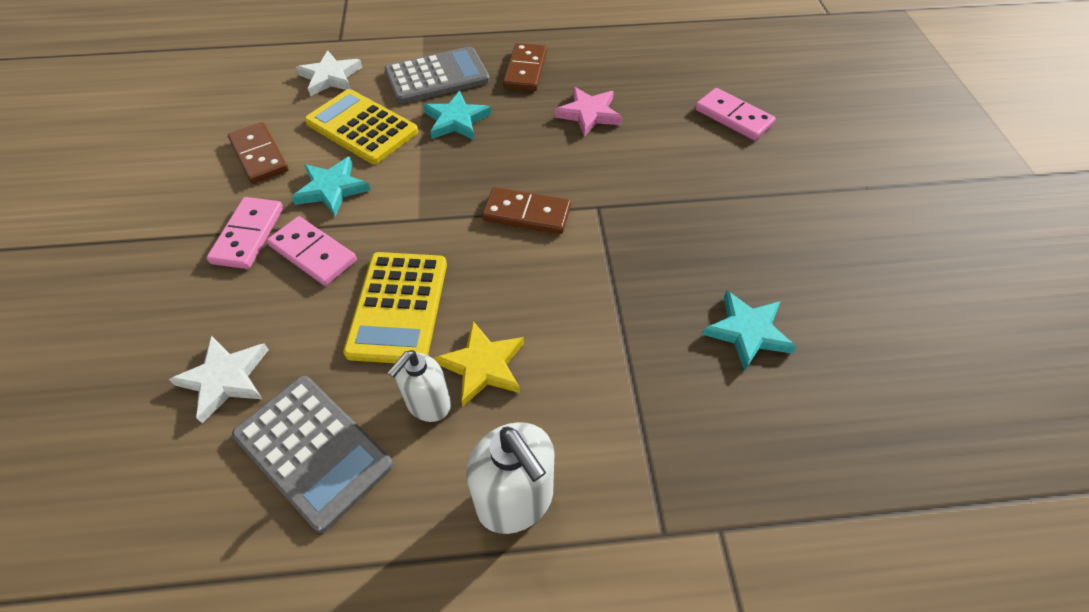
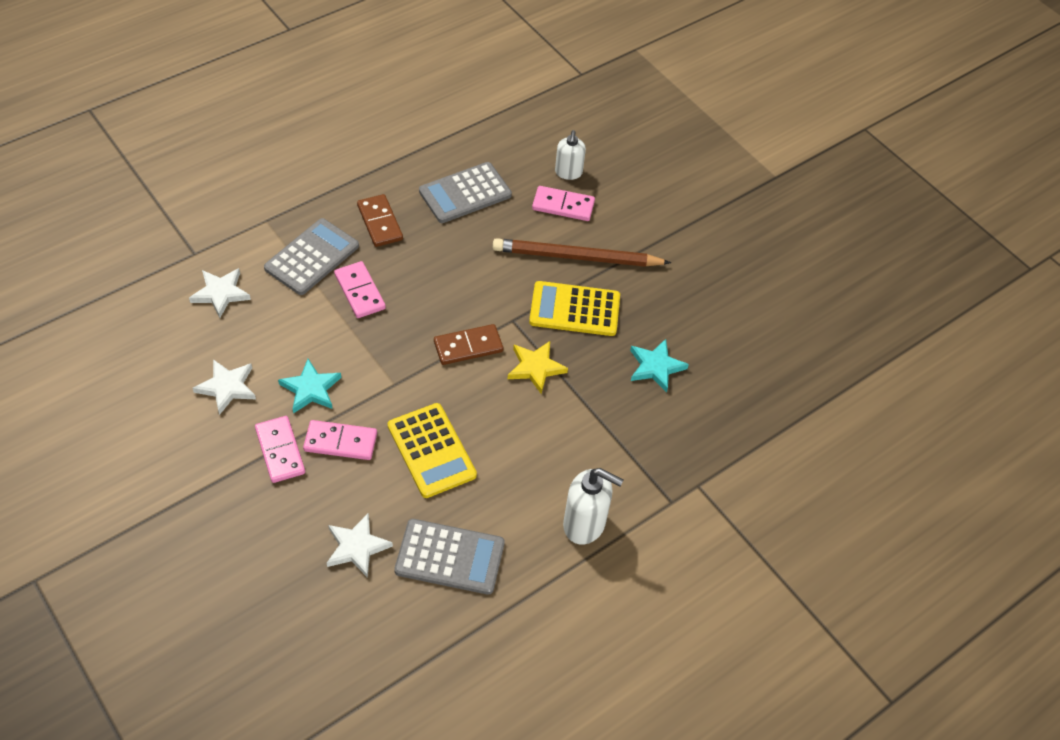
camera: 35 degrees left, 0 degrees up
(259, 156) = (227, 387): brown domino -> white star
(362, 127) = (289, 329): yellow calculator -> yellow calculator (574, 309)
(428, 404) = (497, 499): white soap dispenser -> white soap dispenser (568, 172)
(456, 120) = (359, 292): turquoise star -> pink domino
(483, 365) = (513, 461): yellow star -> yellow star (535, 368)
(589, 114) = (457, 245): pink star -> none
(631, 73) = (465, 193): none -> grey calculator
(718, 171) = (577, 257): none -> brown pencil

